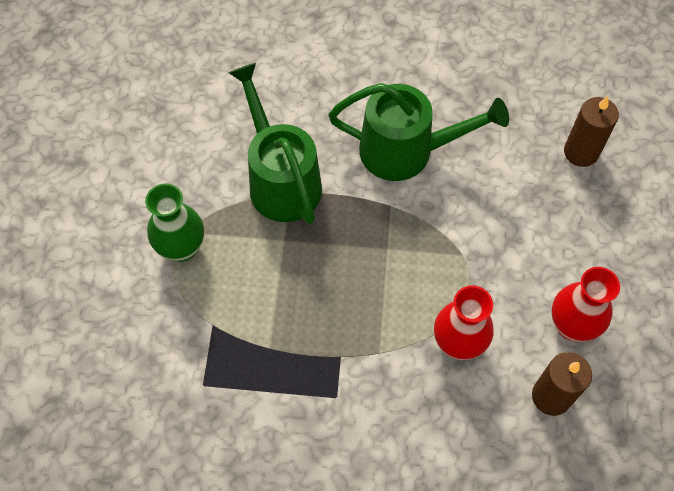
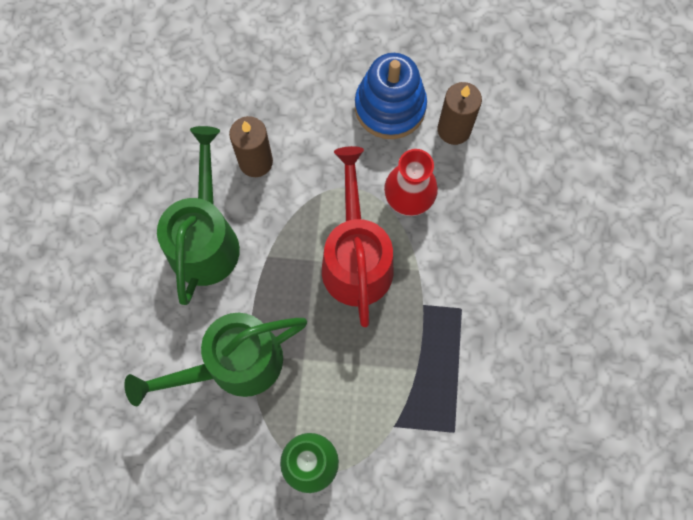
camera: 90 degrees left, 10 degrees up
(391, 289) = (356, 258): none -> red watering can
(571, 326) = (390, 107): red vase -> blue stacking toy
(581, 152) = (214, 81): brown candle -> brown candle (255, 162)

